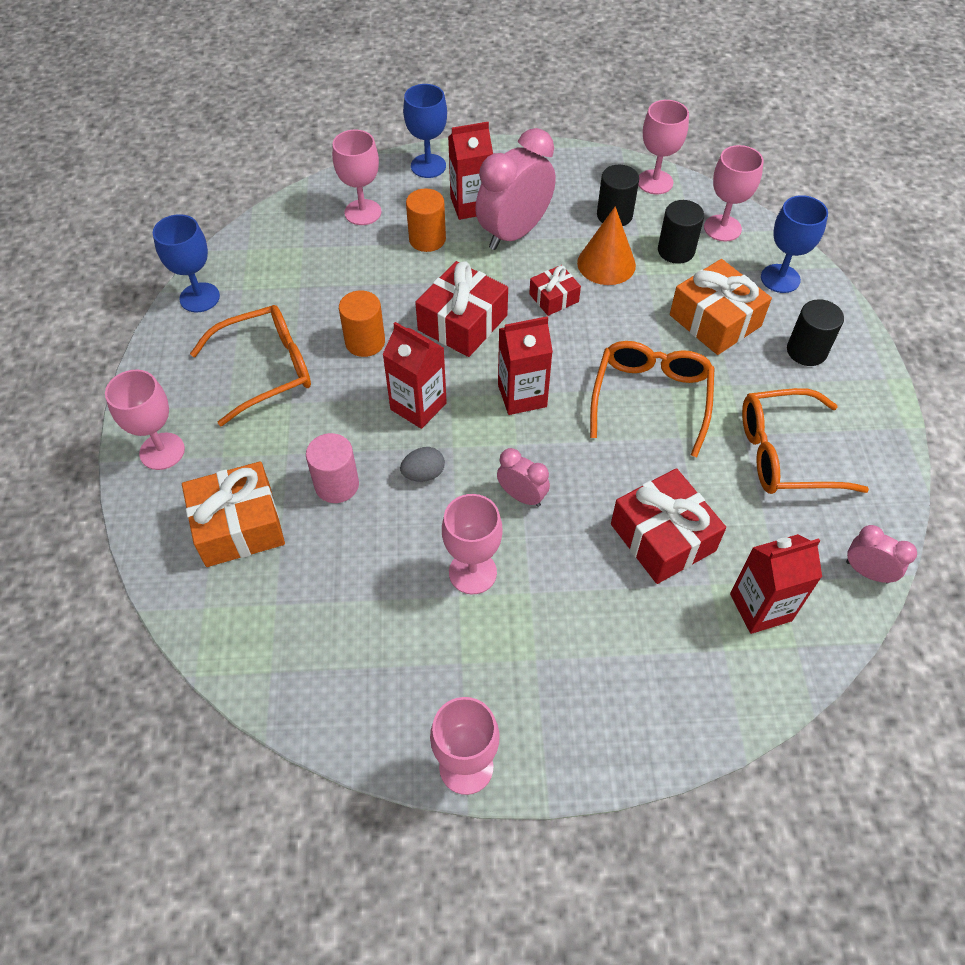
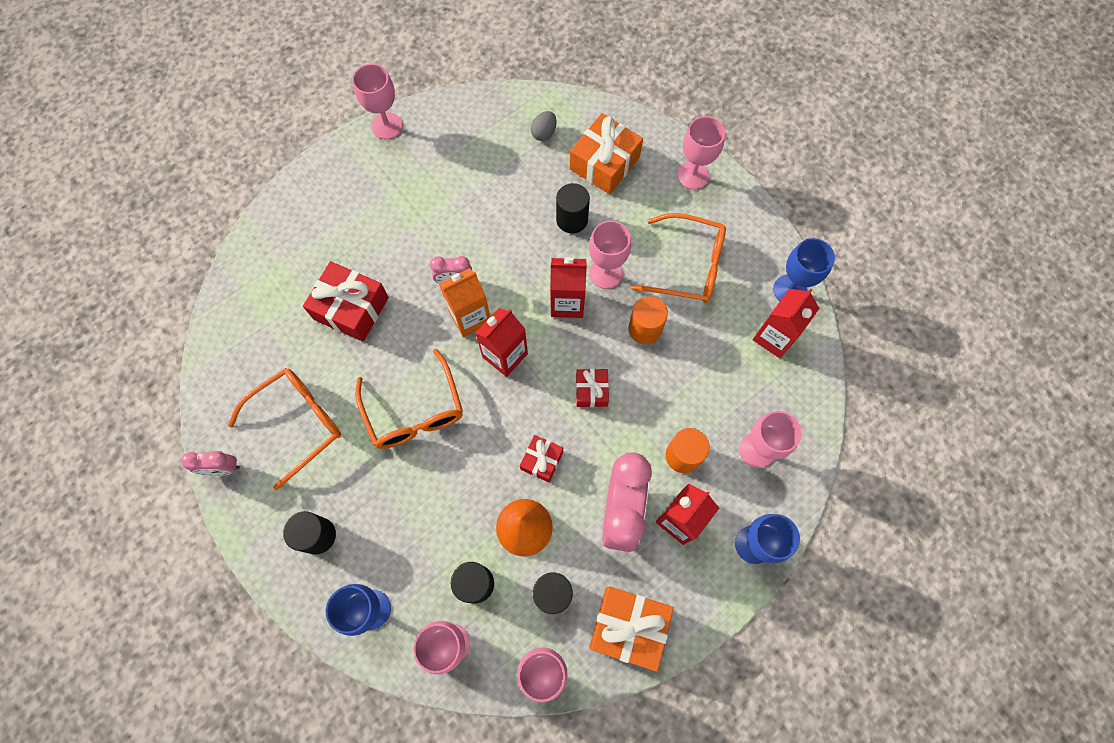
camera: 145 degrees right, 15 degrees up
(266, 369) = (688, 266): orange glasses -> orange glasses turned 105 degrees counterclockwise
(337, 485) = (572, 219): pink cylinder -> black cylinder
(423, 474) = (526, 258): grey egg -> grey egg (544, 133)
(462, 323) = (591, 390): red gift -> red gift, size x0.56
(472, 572) = (451, 218): pink goblet -> pink goblet (605, 273)
(531, 451) = (470, 317): none -> orange carton
(715, 320) = (404, 521): orange gift -> orange gift (628, 627)
(760, 607) = (270, 299): red carton -> red carton (774, 337)
(867, 572) = (211, 363): pink clock -> pink clock (223, 468)

